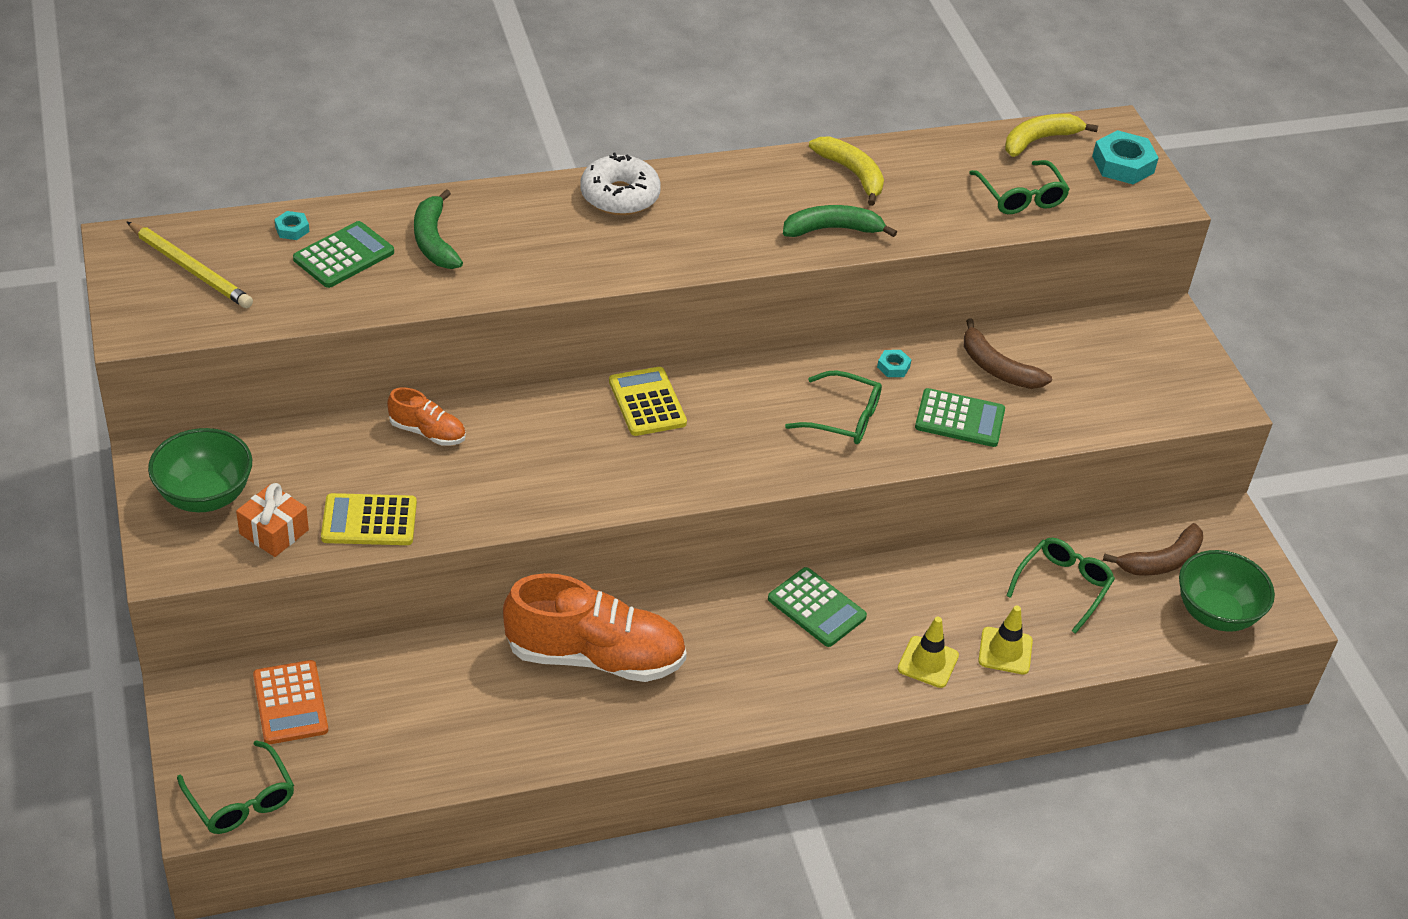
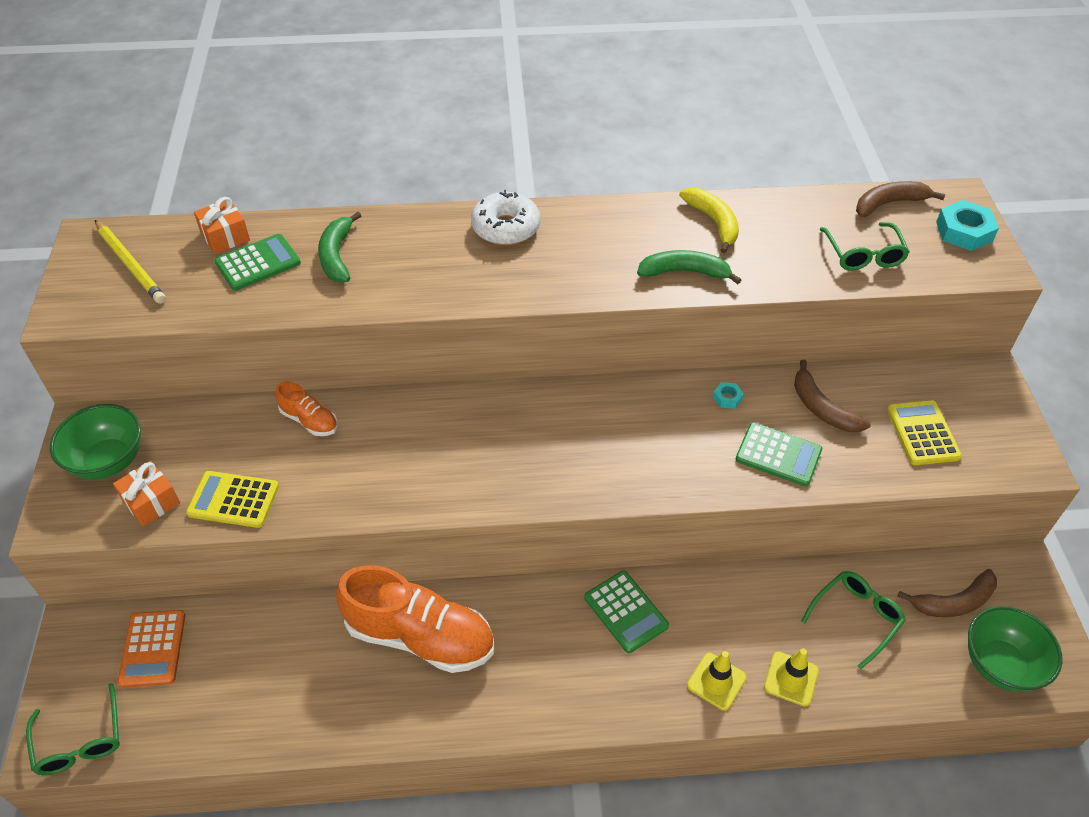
camera: 15 degrees right, 5 degrees up
(292, 229) = (225, 236): turquoise nut -> orange gift
(647, 402) = (502, 411): yellow calculator -> yellow calculator (922, 433)
(844, 418) = (672, 443): green glasses -> none
(1039, 140) = (889, 204): yellow banana -> brown banana

